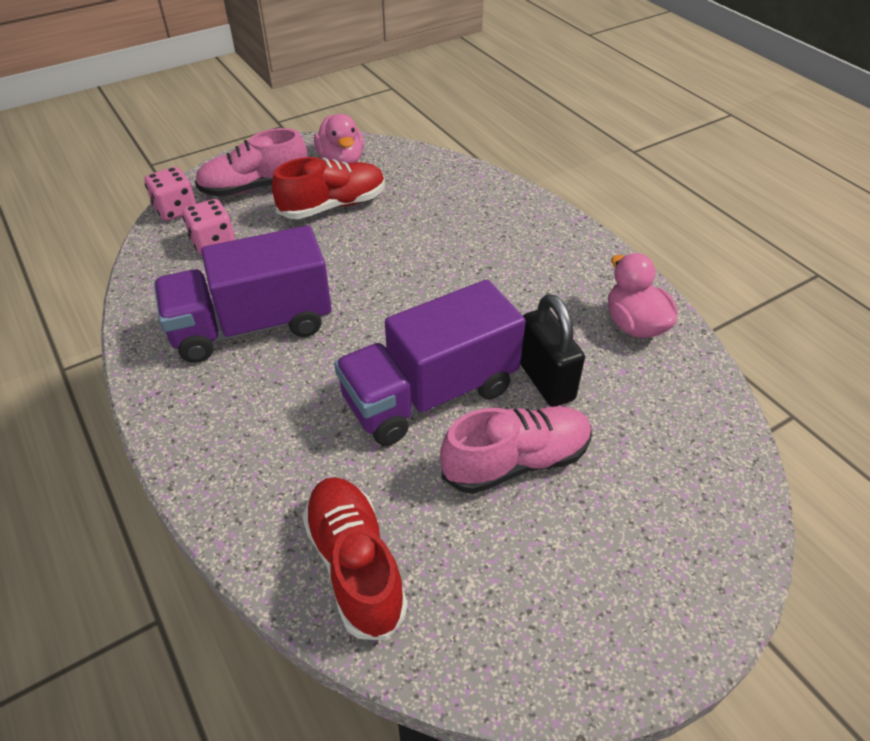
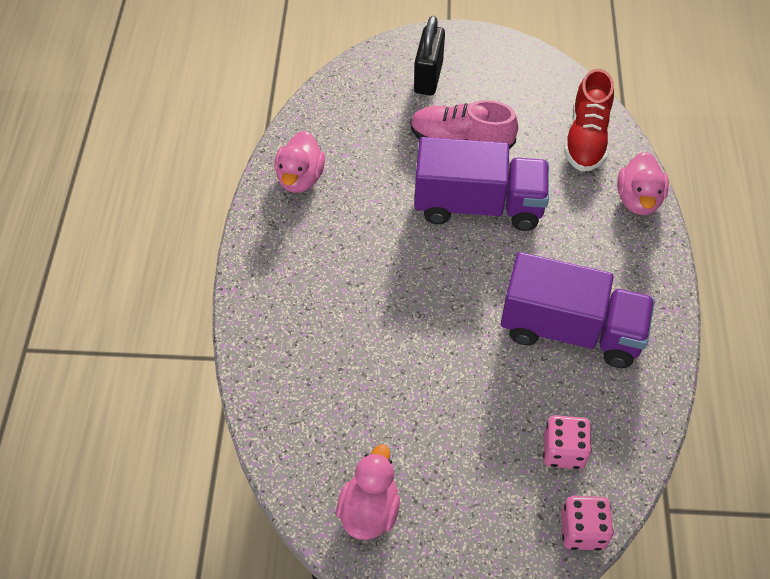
camera: 145 degrees left, 10 degrees up
(236, 507) = (638, 199): none -> pink duck
(255, 187) = (484, 519): pink shoe -> none
(333, 206) = (424, 438): red shoe -> none
(545, 380) = (398, 175): black padlock -> black padlock (428, 77)

